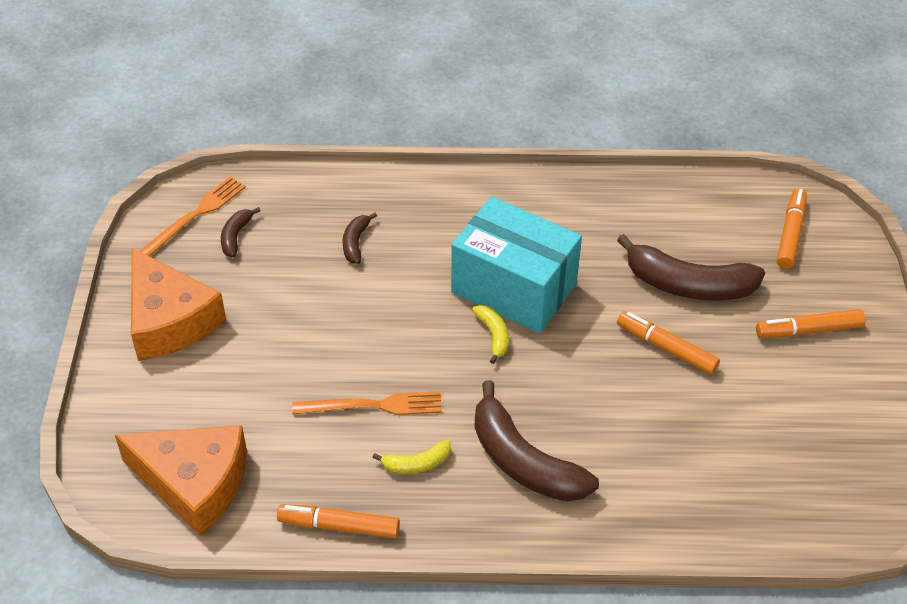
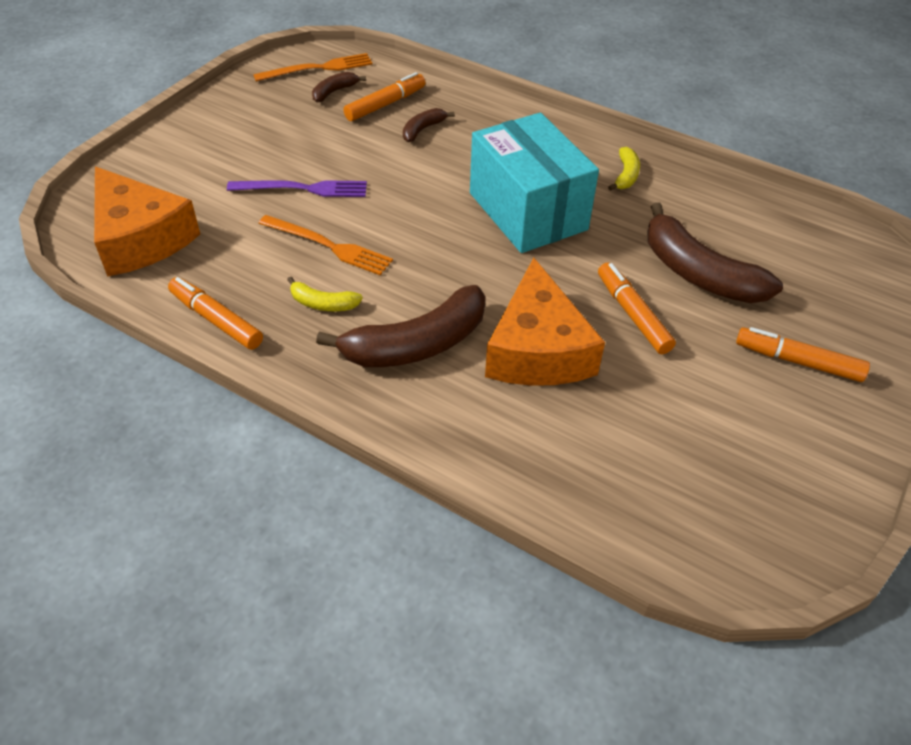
camera: 30 degrees right, 0 degrees up
(169, 320) = (232, 125): orange cheese -> orange cheese (537, 349)
(300, 358) = (303, 189): none -> purple fork
(493, 335) = (478, 238): yellow banana -> yellow banana (626, 175)
(523, 461) = (417, 344): brown banana -> brown banana turned 105 degrees counterclockwise
(790, 234) = (842, 274): orange marker -> orange marker (385, 104)

